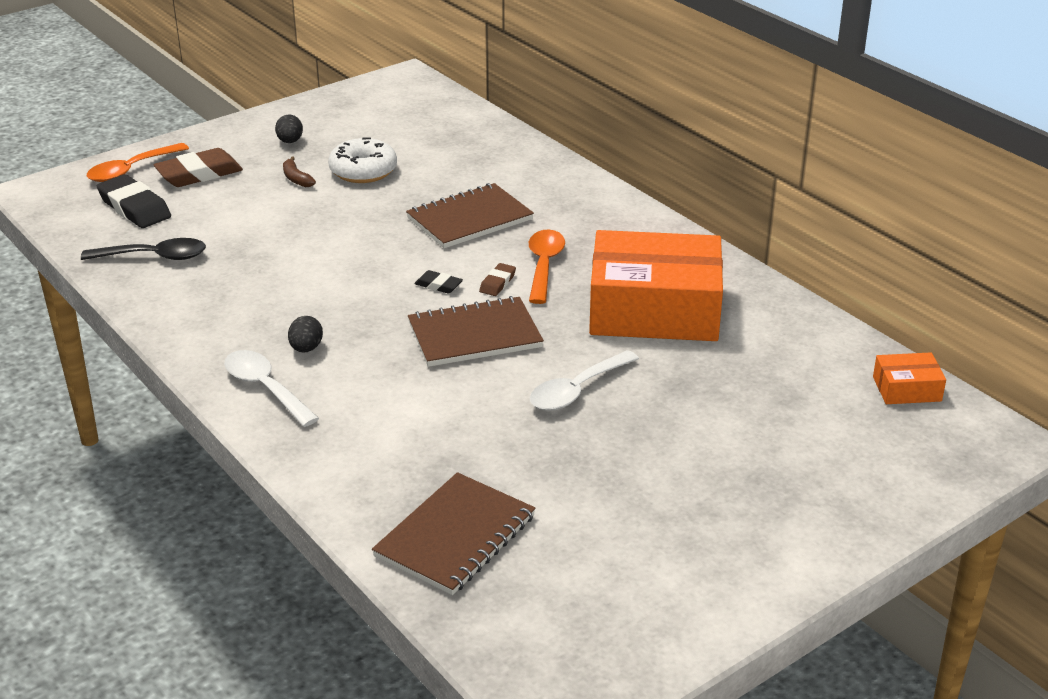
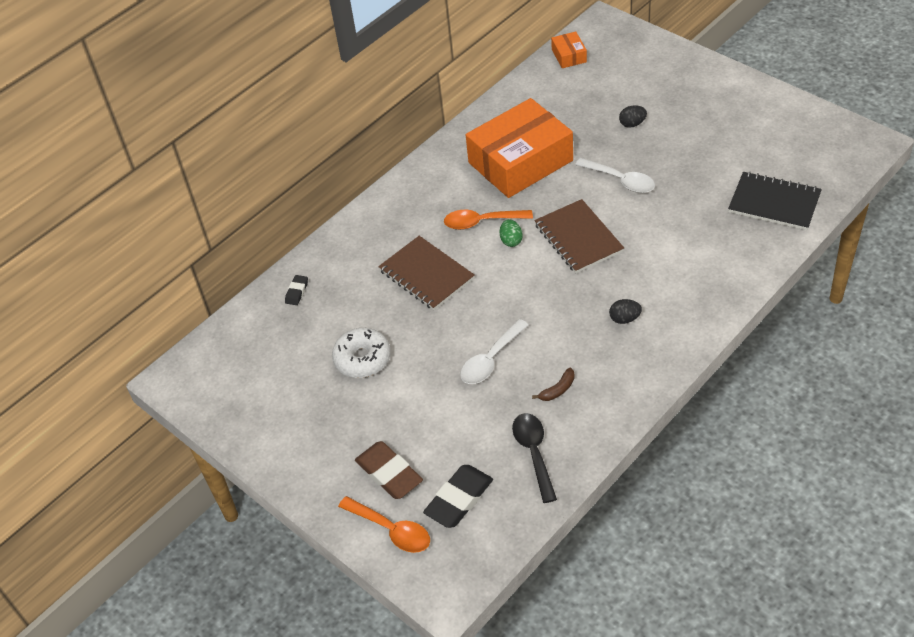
camera: 95 degrees left, 15 degrees up
(265, 388) = (677, 326): white spoon -> white spoon (490, 360)
(290, 141) = (316, 426): black egg -> black egg (632, 124)
(296, 179) = (384, 400): brown banana -> brown banana (558, 389)
(438, 285) = (523, 270): black eraser -> black eraser (297, 292)
(455, 536) = (774, 203): brown notebook -> black notebook
(497, 283) = (511, 241): brown eraser -> green egg
(654, 309) = (520, 161): orange box -> orange box turned 60 degrees clockwise

